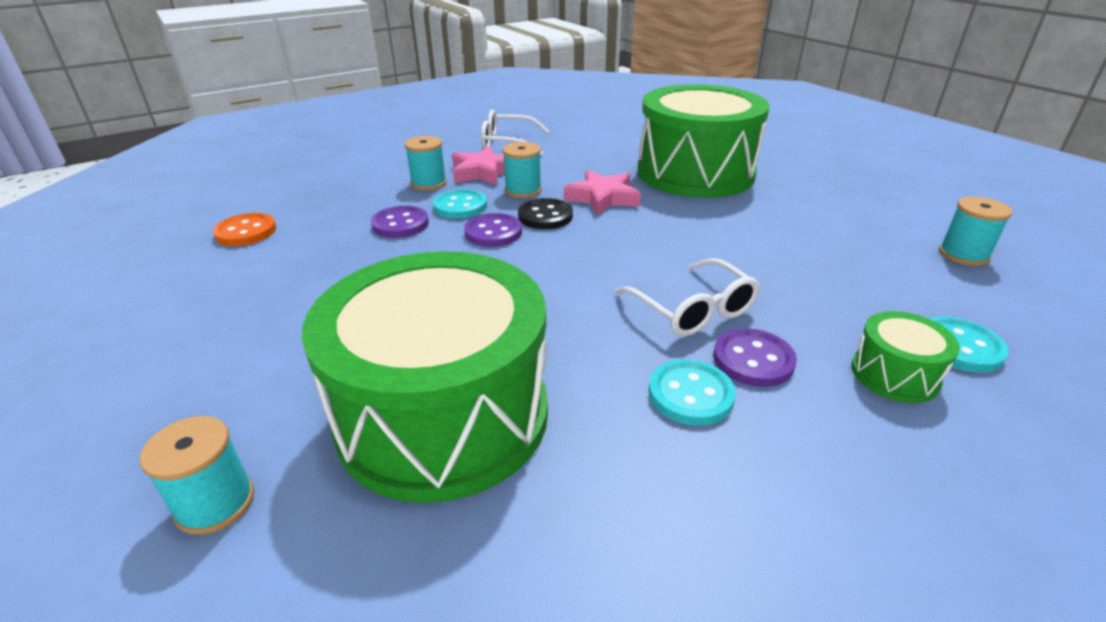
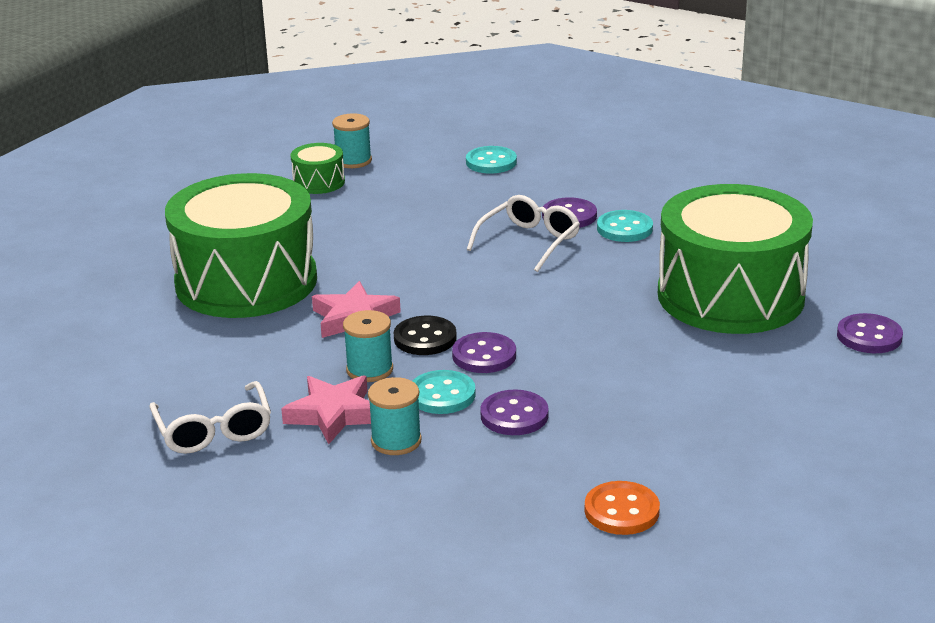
camera: 115 degrees left, 5 degrees down
(215, 503) = (869, 336): turquoise spool -> purple button
(894, 374) = (541, 178): green drum -> green drum (319, 182)

